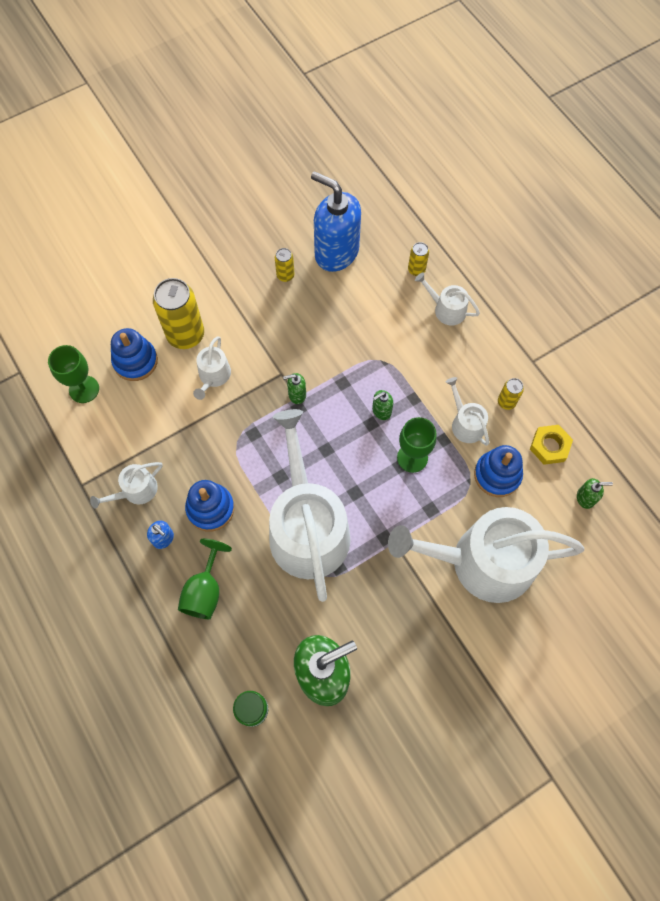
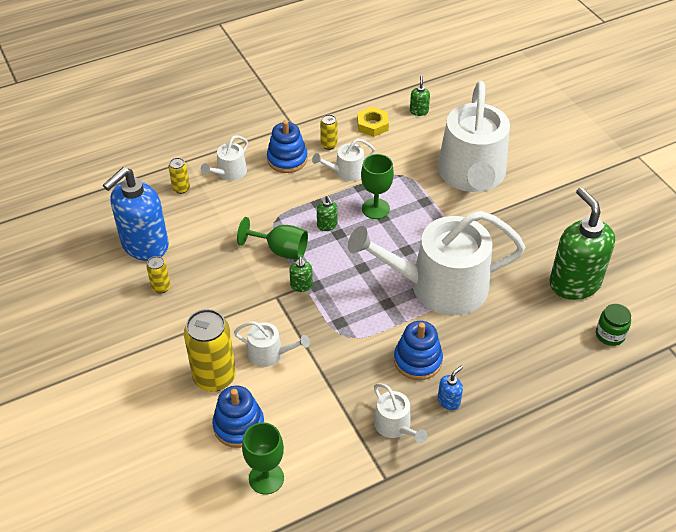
camera: 85 degrees left, 20 degrees down
(205, 591) = (502, 367): green goblet -> green goblet (281, 250)
(497, 475) = (396, 158): blue stacking toy -> blue stacking toy (287, 159)

